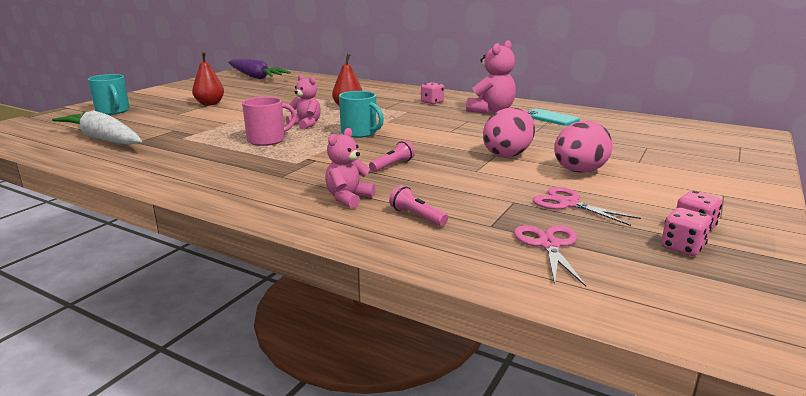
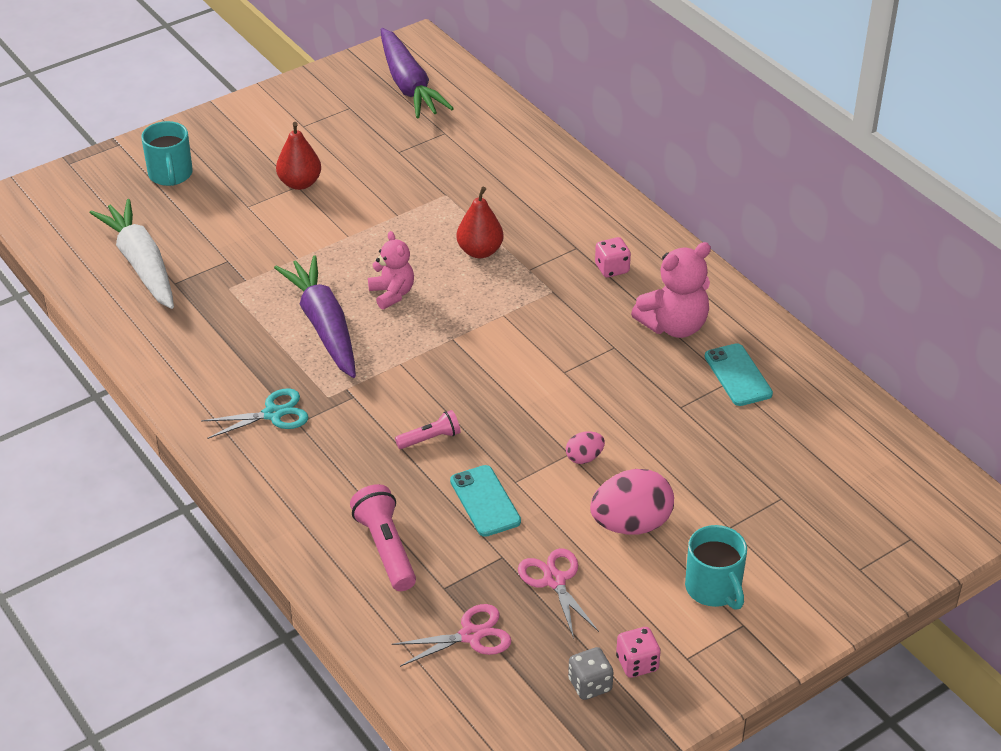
camera: 25 degrees right, 20 degrees up
(257, 176) = (273, 414): none -> turquoise scissors
(267, 140) = (324, 326): pink mug -> purple carrot
(348, 198) = (341, 493): pink teddy bear -> none
(360, 133) = (445, 341): turquoise mug -> turquoise mug (714, 588)
(417, 216) = (386, 548): pink flashlight -> pink flashlight, size x1.66
(466, 181) = (485, 501): none -> turquoise phone
(508, 154) = (584, 458): pink egg -> pink egg, size x0.49
(549, 245) = (471, 635): pink scissors -> pink scissors turned 45 degrees clockwise
(682, 247) = (590, 685): pink dice -> grey dice

